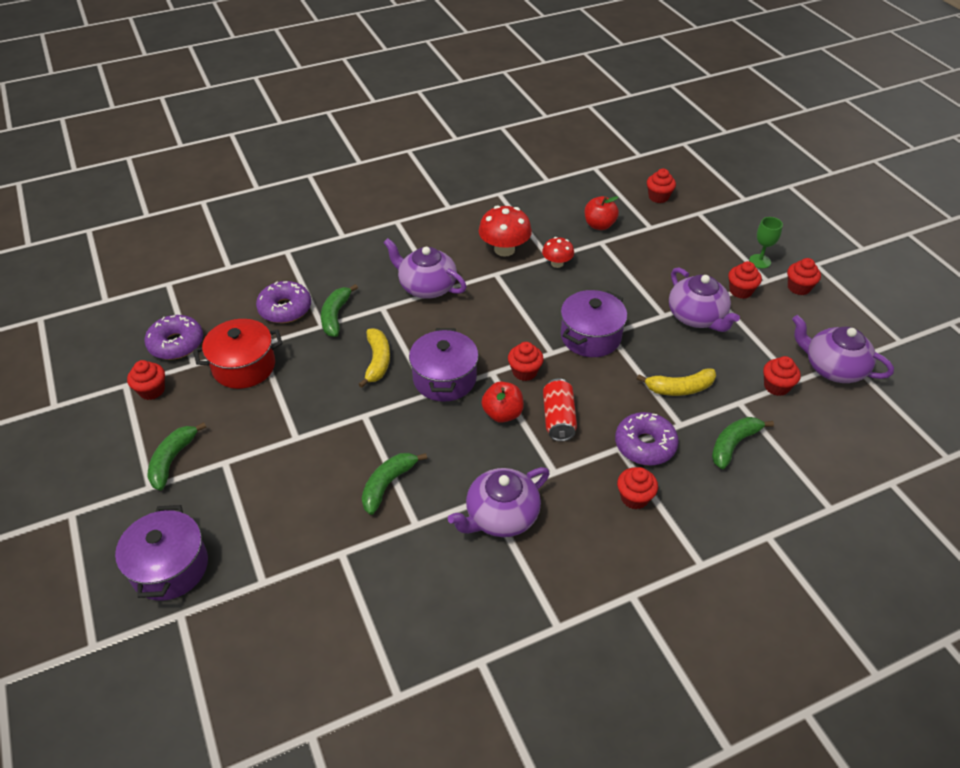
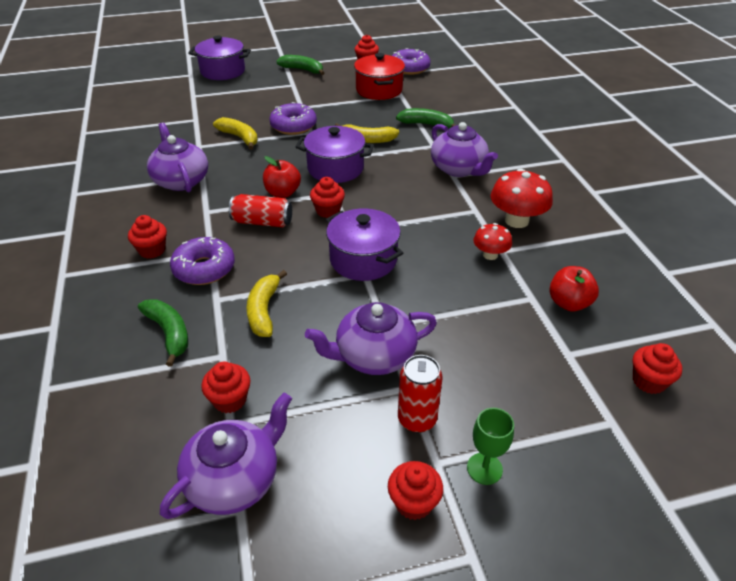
camera: 100 degrees right, 5 degrees down
(285, 309) = (439, 105): purple donut -> purple donut (293, 126)
(388, 484) = (239, 138): green banana -> yellow banana
(426, 287) = (459, 169): purple teapot -> purple teapot turned 105 degrees clockwise
(740, 291) = (417, 419): red cupcake -> red can

